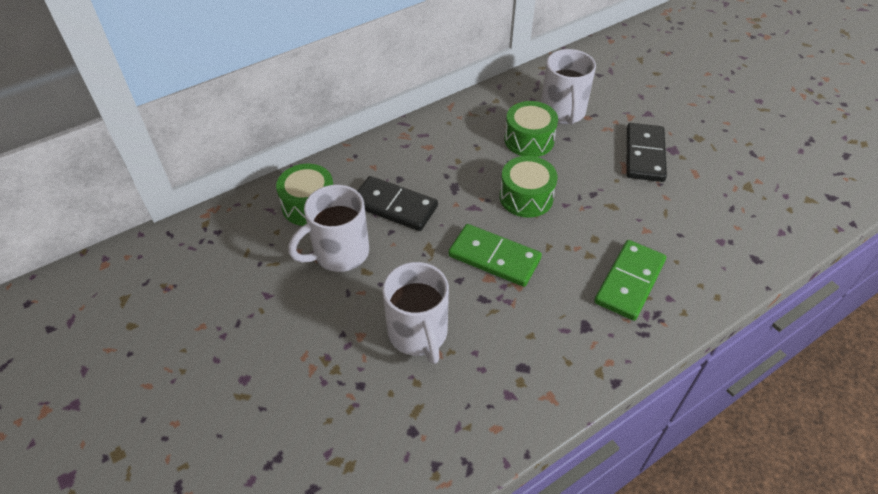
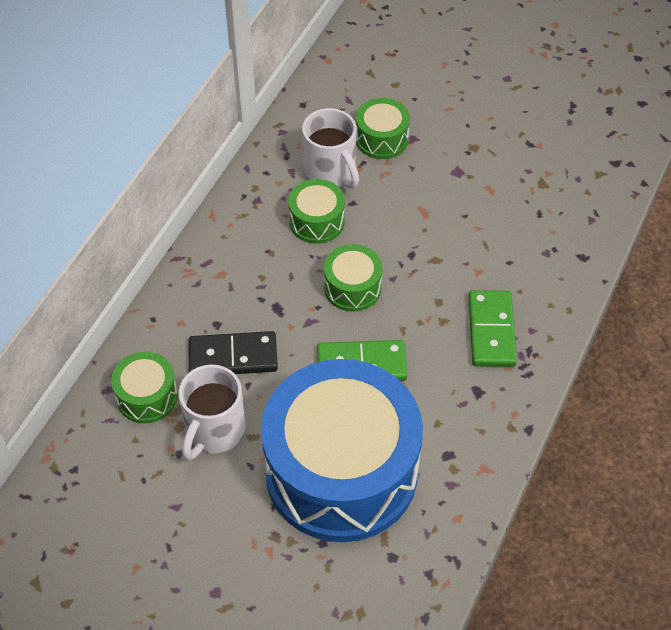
camera: 30 degrees left, 5 degrees up
(418, 334) = (341, 471): white mug -> blue drum
(621, 104) = (381, 139): none -> green drum
(644, 155) = (434, 189): black domino -> none

